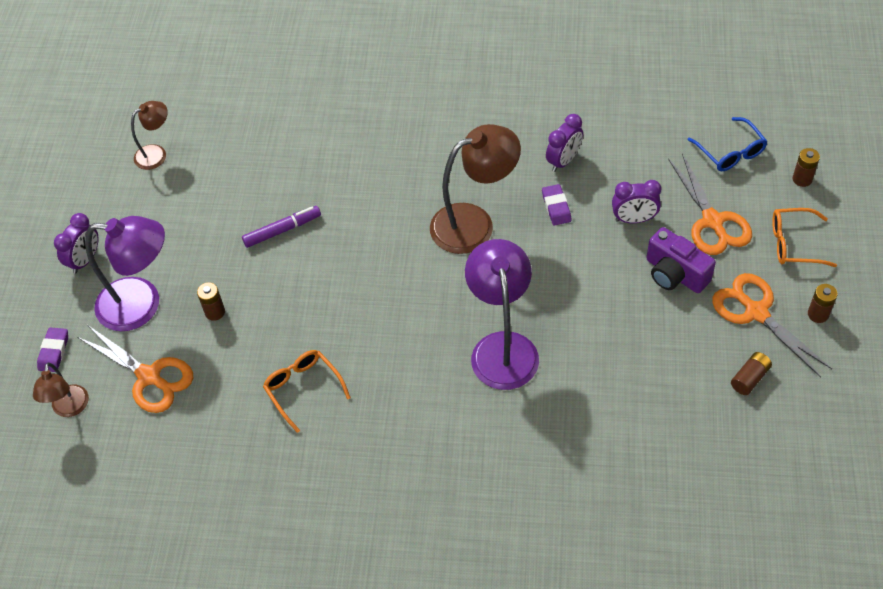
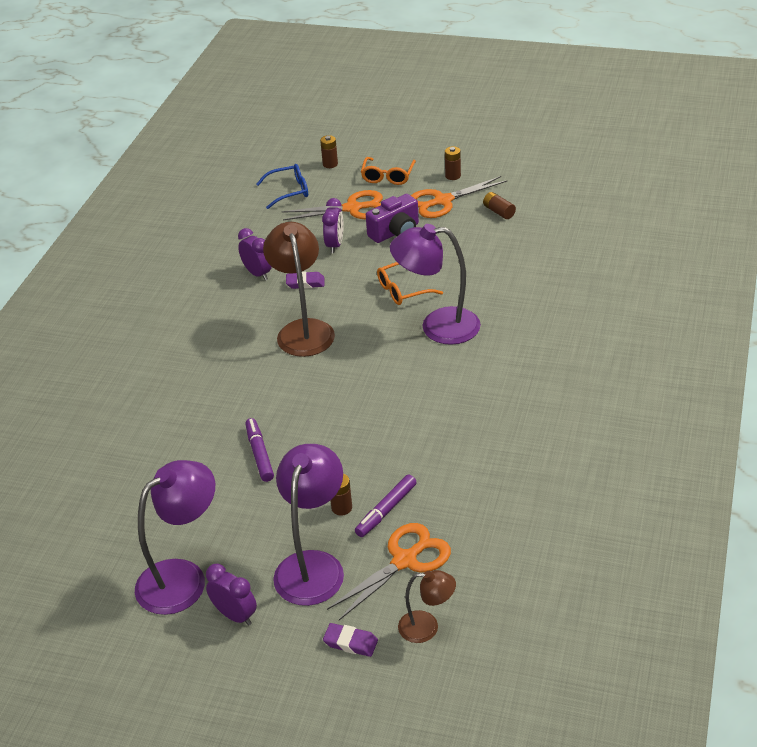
camera: 80 degrees left, 15 degrees down
(127, 212) = (183, 578): none -> purple lamp
(156, 153) = (110, 551): brown lamp -> none
(213, 349) = (386, 510): none -> purple marker
(303, 389) = (448, 449): orange glasses -> orange glasses (403, 290)

